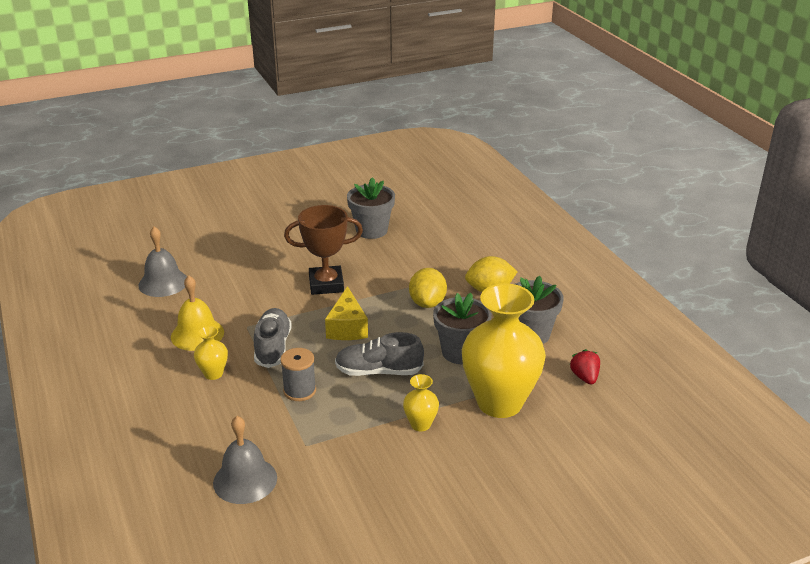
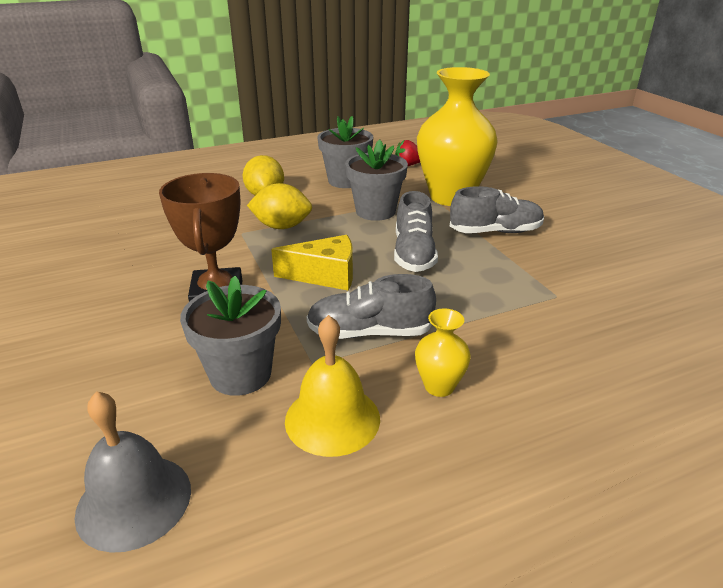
camera: 90 degrees left, 0 degrees up
(245, 480) = (640, 335): grey bell -> none
(299, 391) = (461, 305): grey spool -> none
(371, 230) = (86, 263): grey flower pot -> grey flower pot (240, 374)
(420, 424) = (495, 232): yellow vase -> grey shoe

